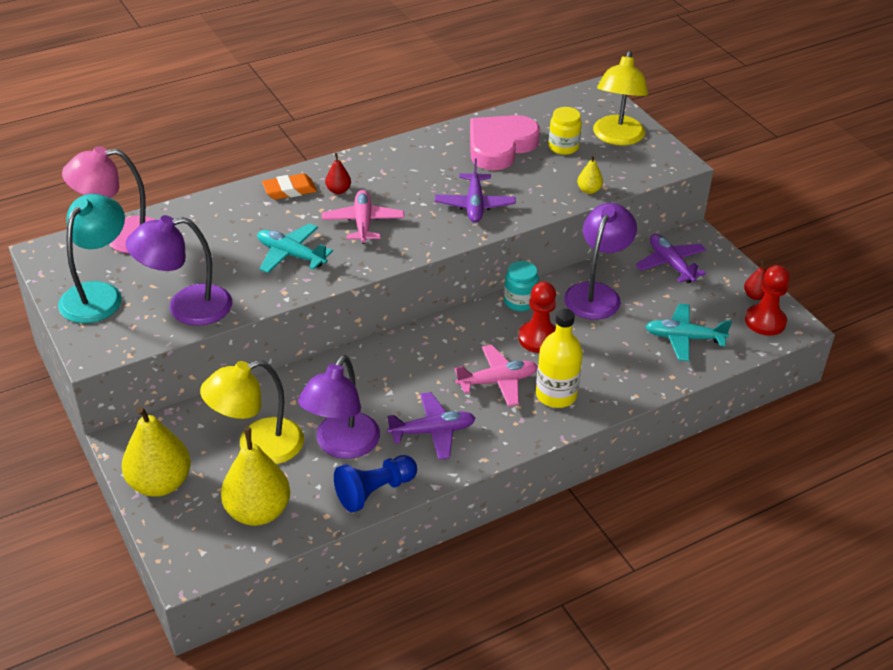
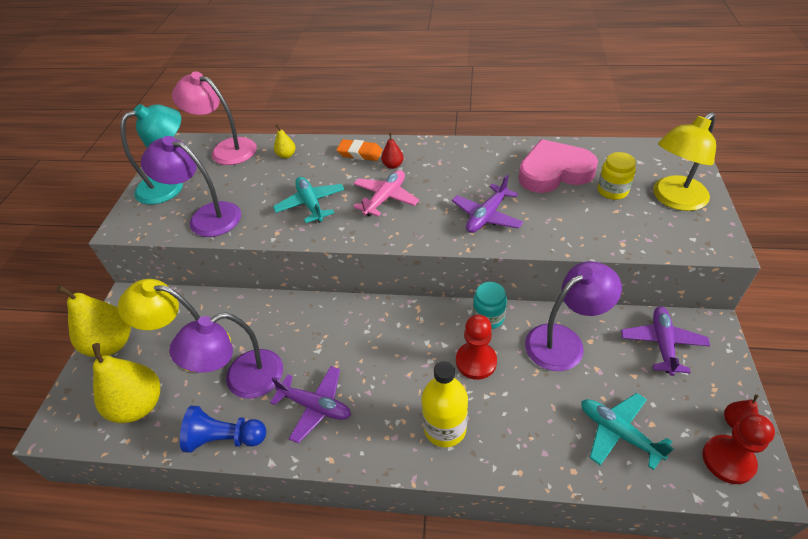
camera: 40 degrees right, 5 degrees up
(497, 381) = (406, 386): pink plane -> none
(589, 190) = (604, 241): yellow pear -> yellow pear (286, 155)

